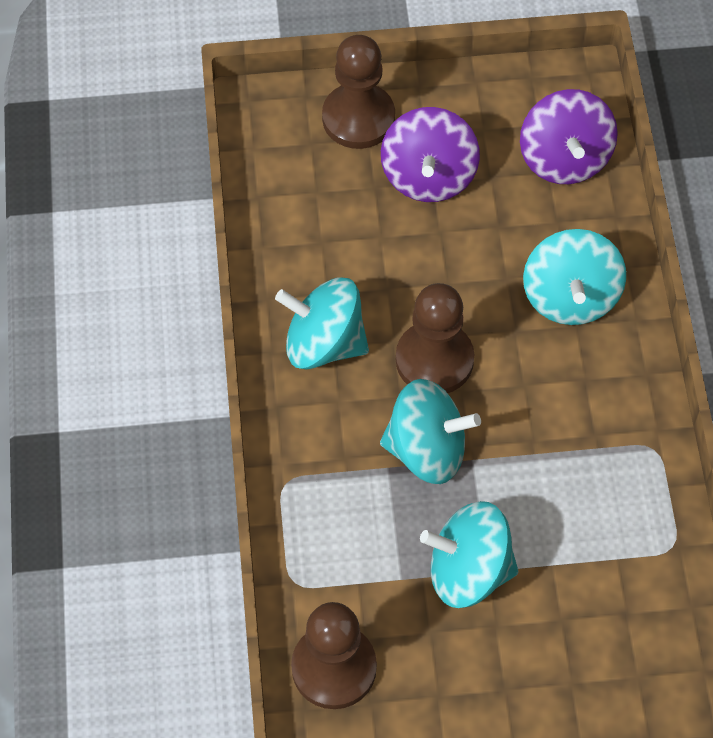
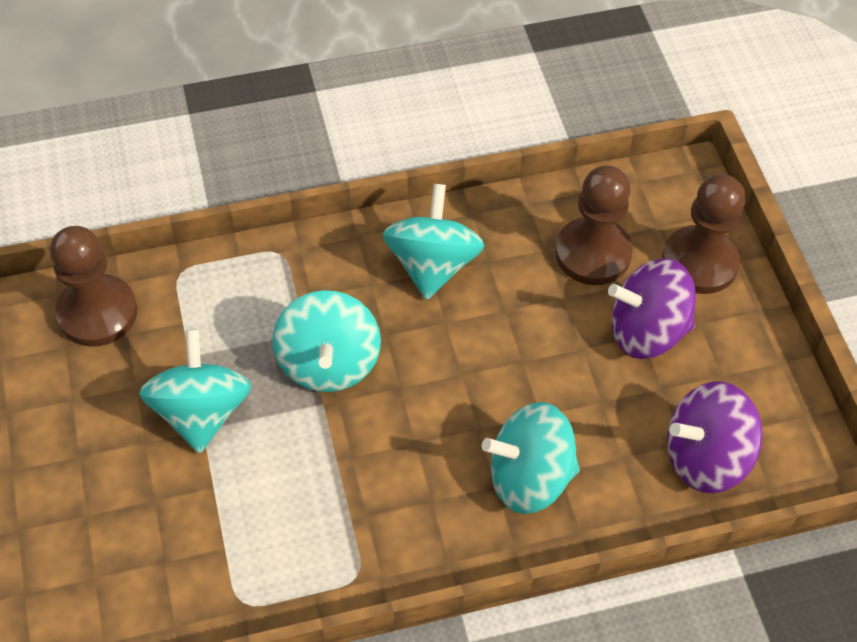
camera: 80 degrees right, 5 degrees down
(434, 360) = (430, 359): brown pawn -> brown pawn (593, 253)

